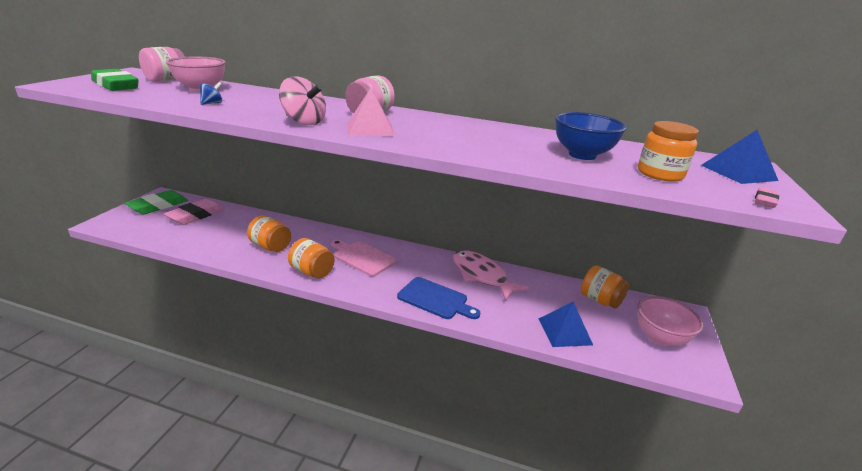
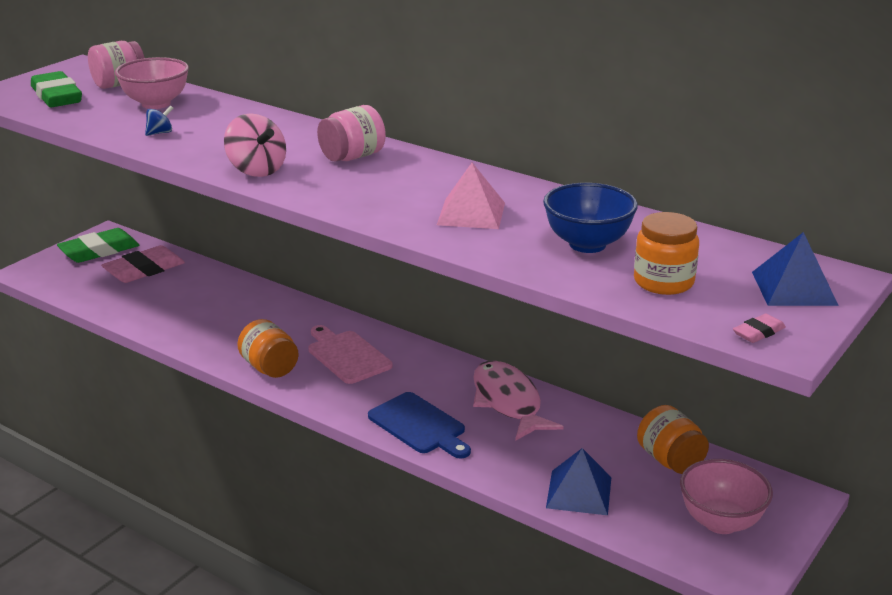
camera: 20 degrees right, 0 degrees up
(271, 247) = (228, 326): orange jar -> none
(370, 129) = (334, 185): pink pyramid -> pink pyramid (471, 213)

